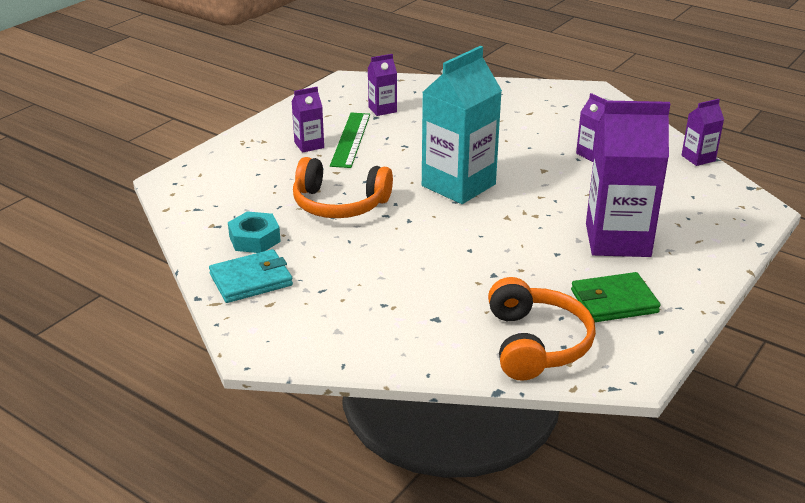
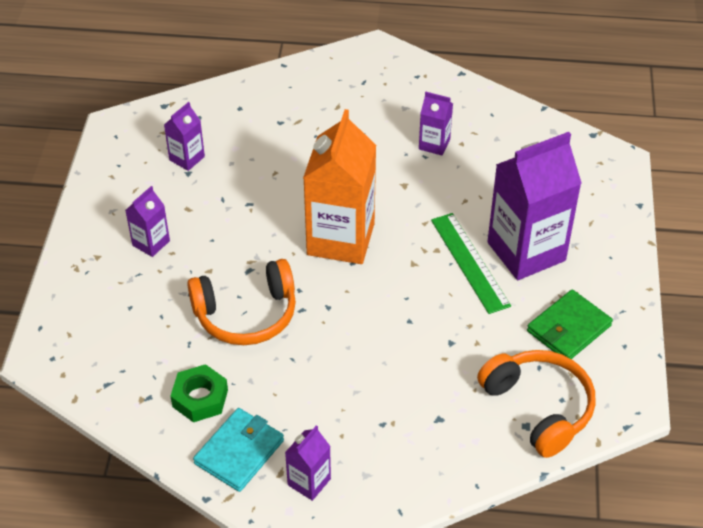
camera: 30 degrees left, 15 degrees up
(254, 239) = (200, 398): turquoise nut -> green nut
(351, 139) = (188, 217): green ruler -> green ruler (470, 262)
(458, 185) = (340, 239): turquoise carton -> orange carton
(698, 158) = (528, 112): purple carton -> purple carton (309, 482)

